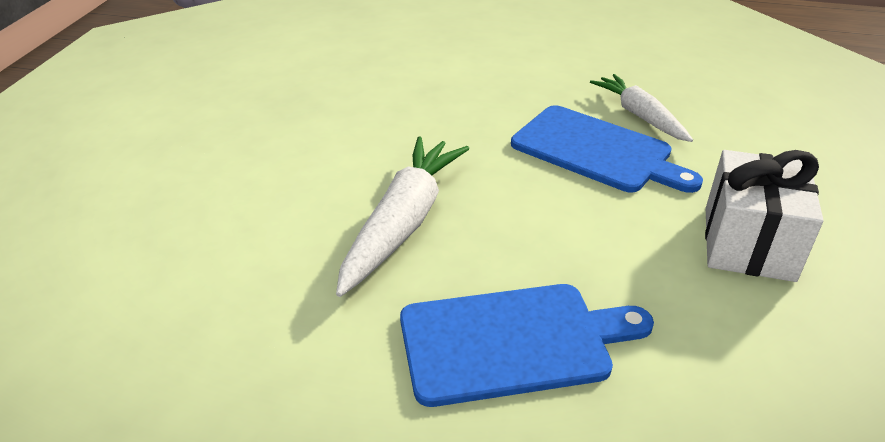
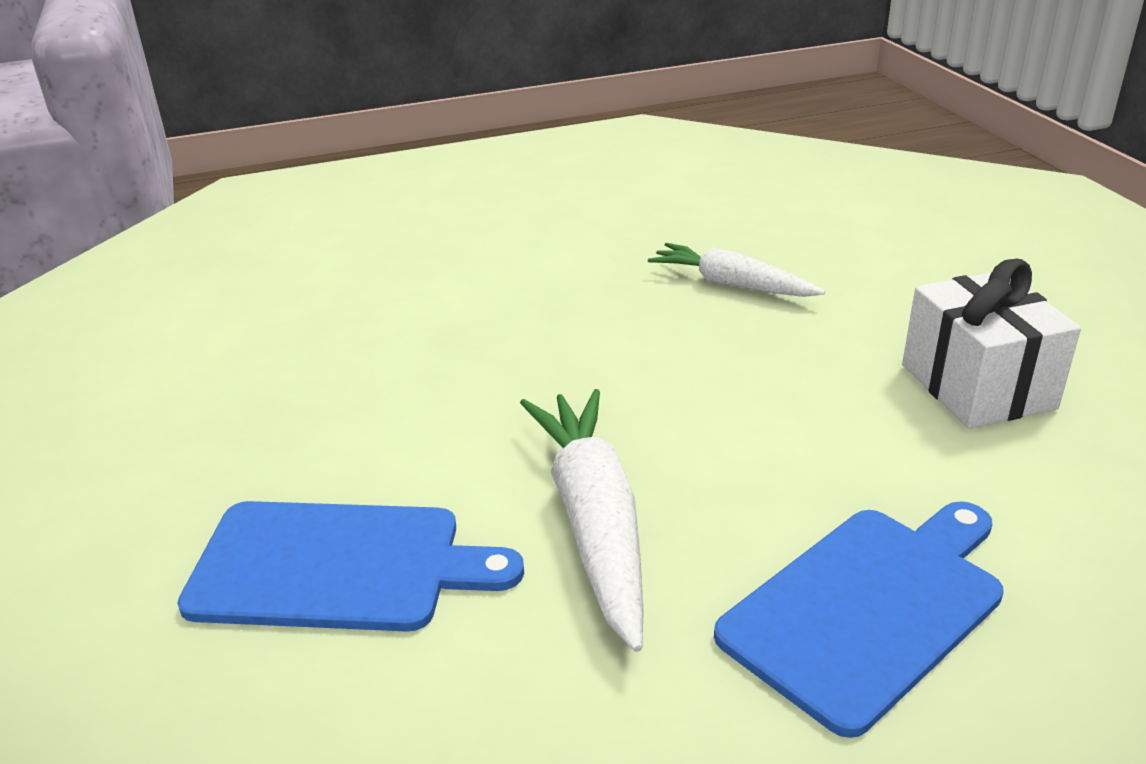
camera: 30 degrees left, 5 degrees down
(596, 151) = (727, 342): blue cutting board -> blue cutting board (337, 566)

